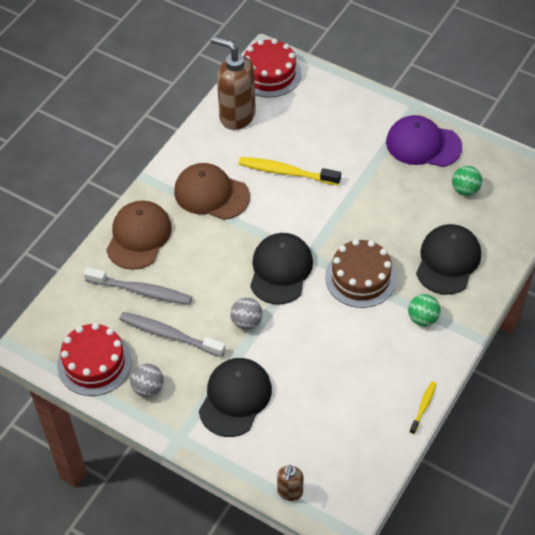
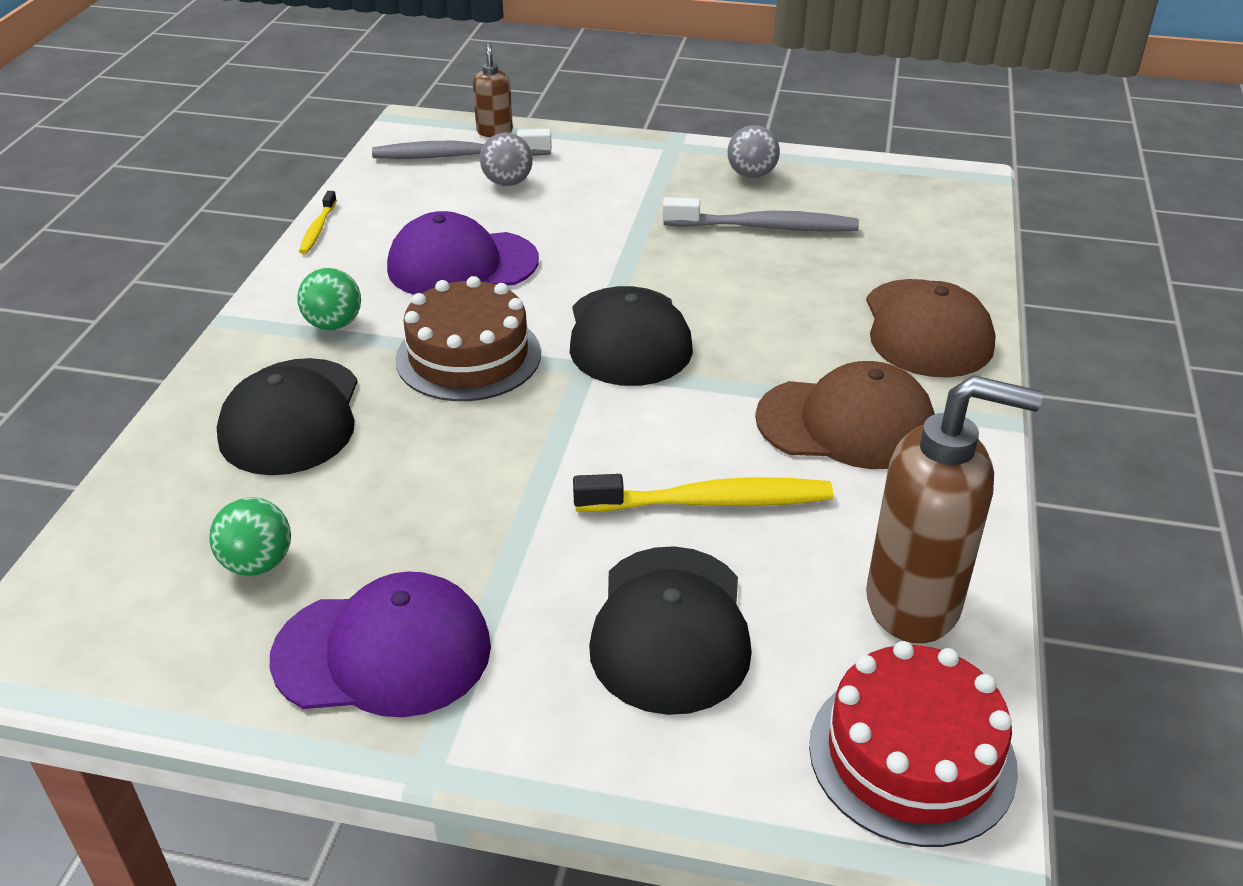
camera: 160 degrees right, 15 degrees down
(94, 363) = (851, 182): red cake -> none
(141, 291) = (854, 264): grey toothbrush -> grey toothbrush (457, 156)
(235, 398) = (617, 188): black cap -> black cap (670, 629)
(246, 322) = (649, 263): grey ball -> grey ball (507, 183)
(347, 349) = (462, 264): none -> purple cap

